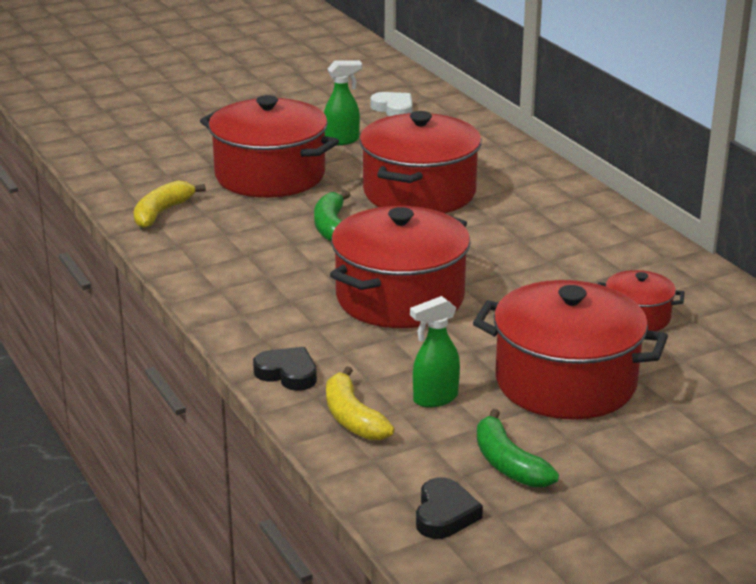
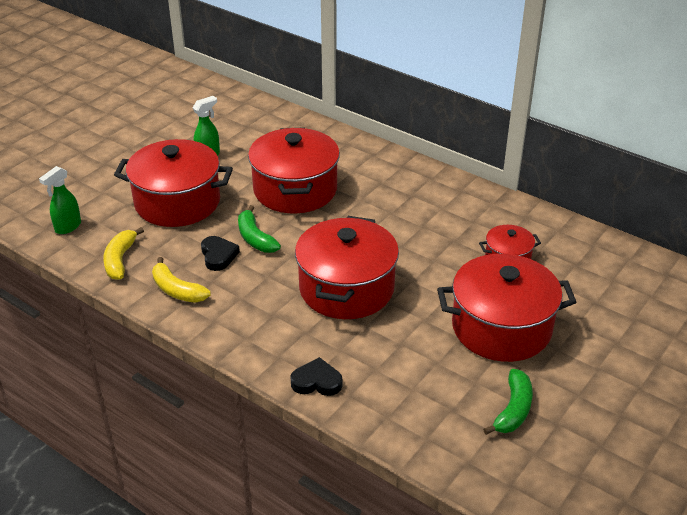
camera: 25 degrees left, 10 degrees up
(352, 418) = (388, 406): yellow banana -> yellow banana (177, 290)
(394, 109) = (225, 117): white heart -> none
(434, 399) = (430, 370): green spray bottle -> green spray bottle (67, 227)
(444, 514) = (503, 468): black heart -> black heart (218, 256)
(508, 464) = (513, 410): green banana -> green banana turned 105 degrees counterclockwise

